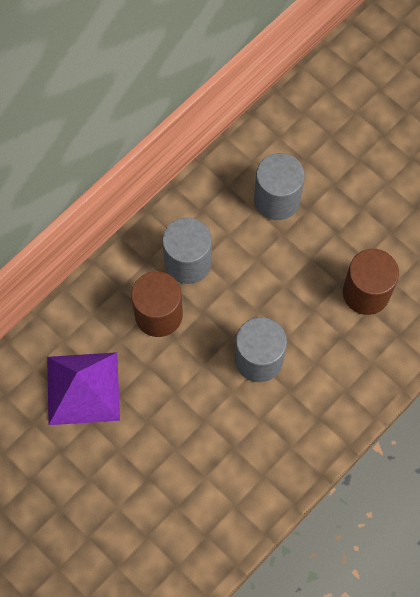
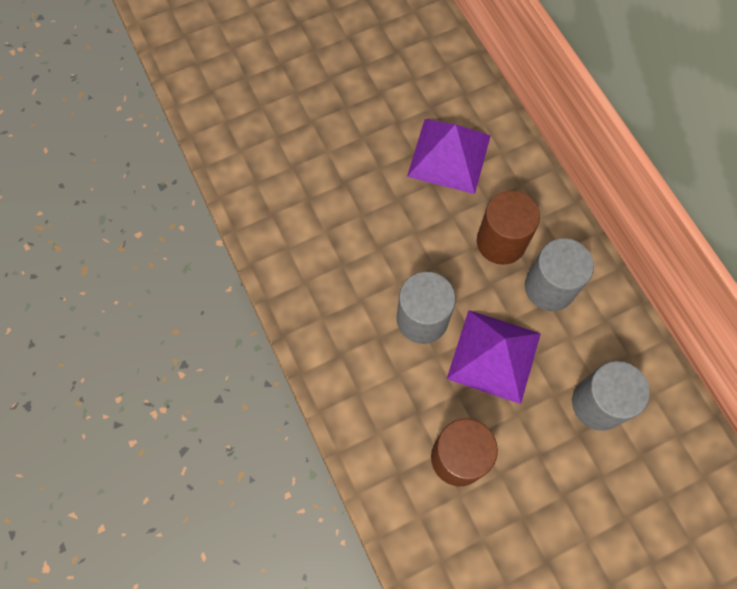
camera: 110 degrees right, 0 degrees up
(268, 290) = (494, 356): none -> purple pyramid

